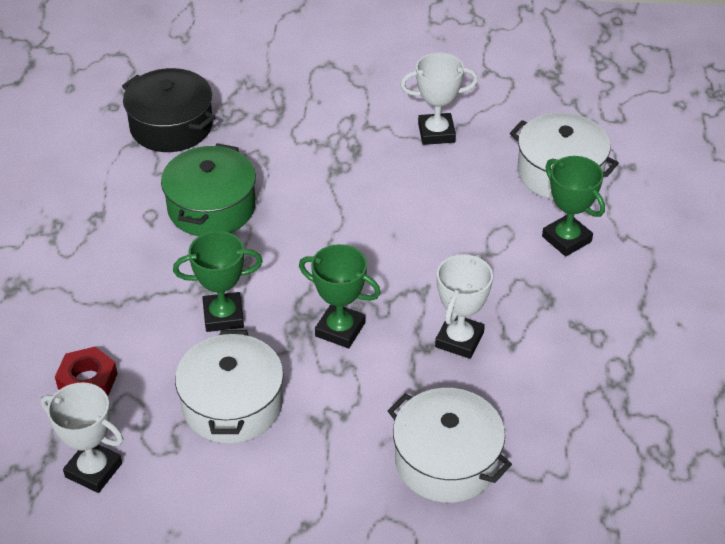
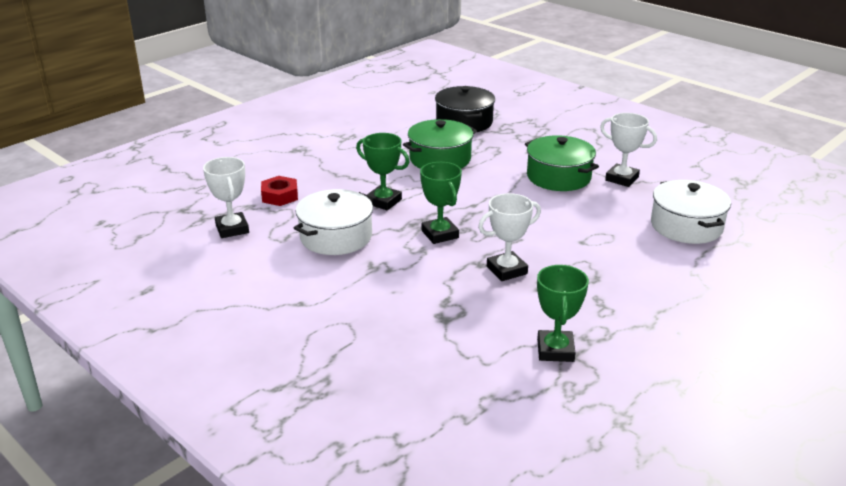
camera: 40 degrees right, 15 degrees down
(371, 165) = (558, 177): none -> green pot
(446, 460) = (420, 318): white pot -> none
(566, 239) = (647, 257): green trophy -> green trophy (555, 350)

